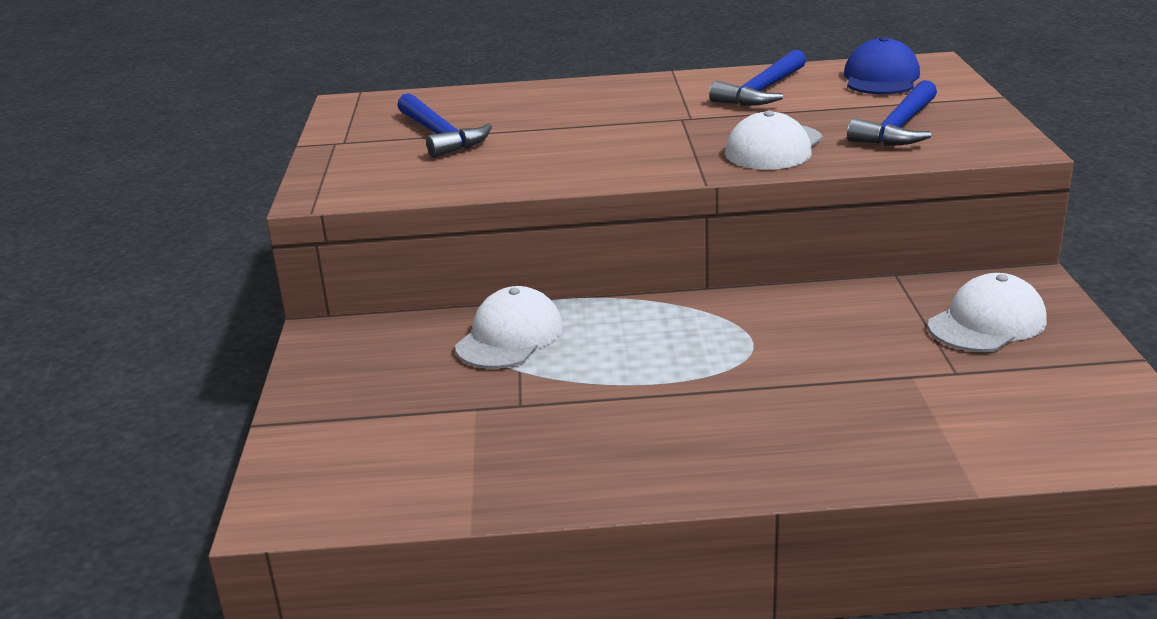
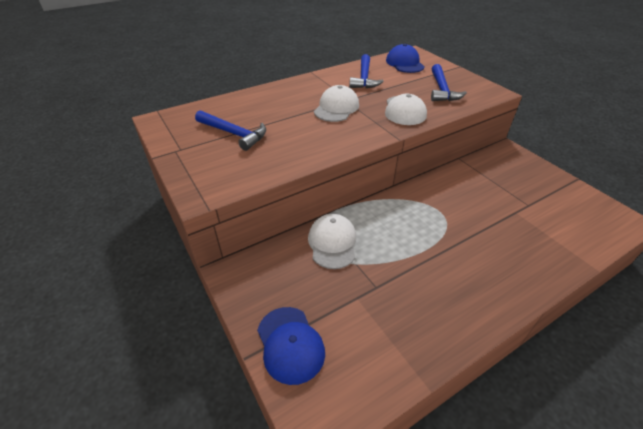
camera: 30 degrees left, 15 degrees up
(326, 428) = (290, 344): none -> blue cap
(987, 323) = (514, 175): white cap -> white cap (336, 108)

